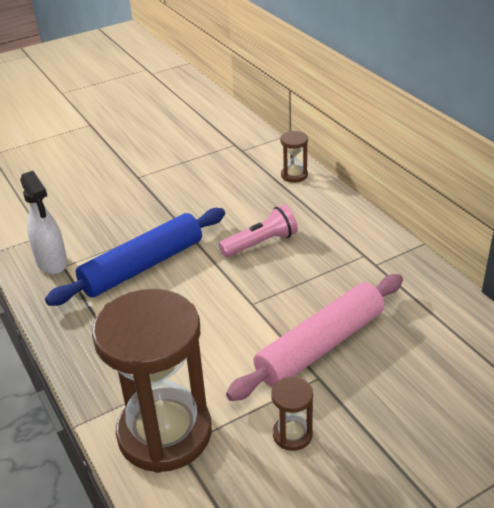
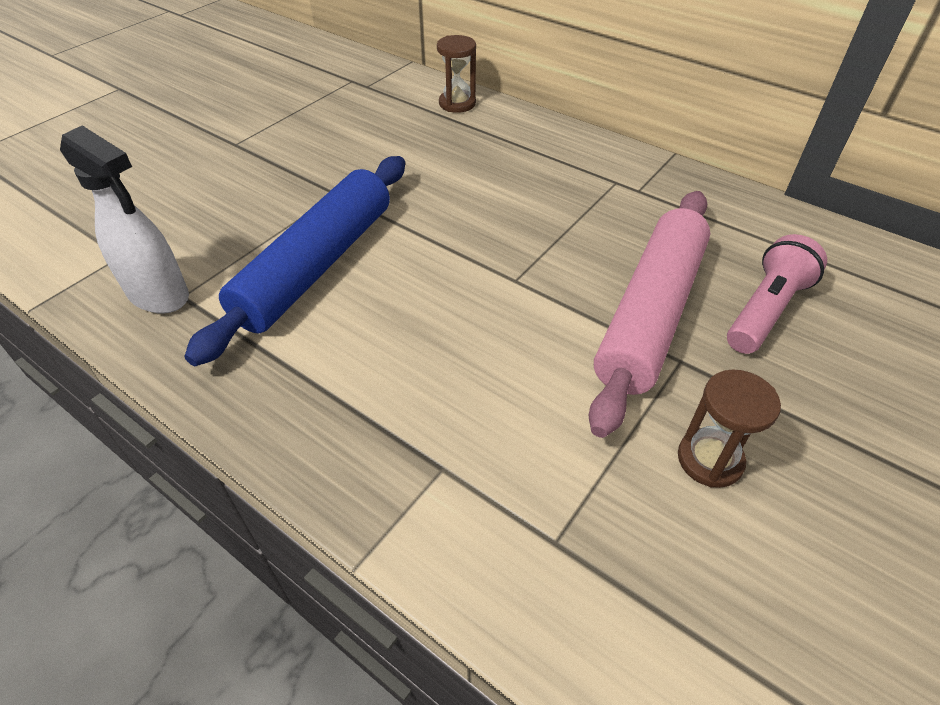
camera: 25 degrees left, 10 degrees up
(165, 433) = (518, 526): brown hourglass -> none
(261, 243) = (471, 195): pink flashlight -> pink flashlight (765, 310)

